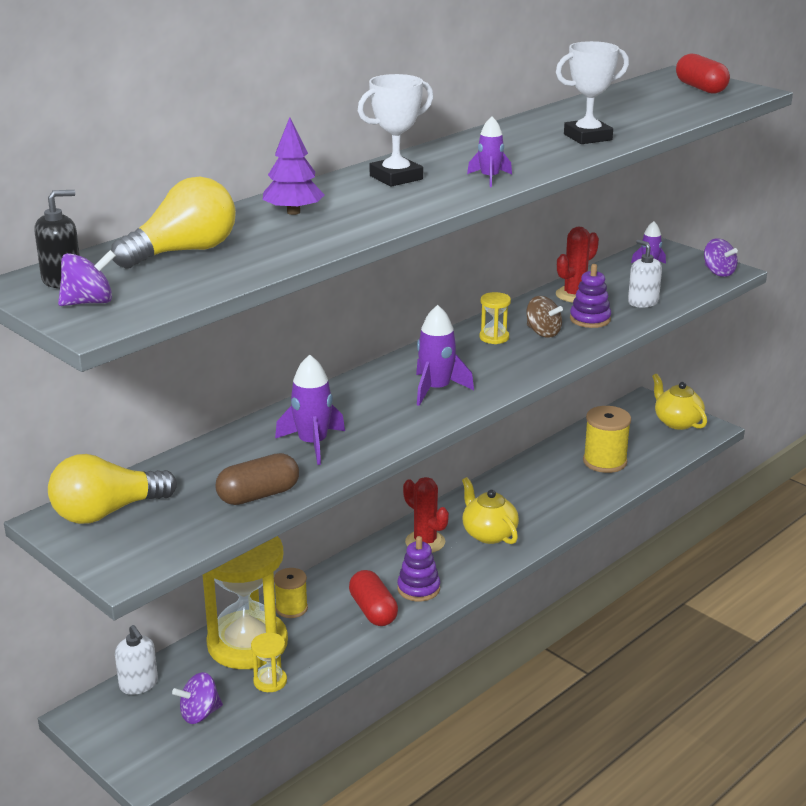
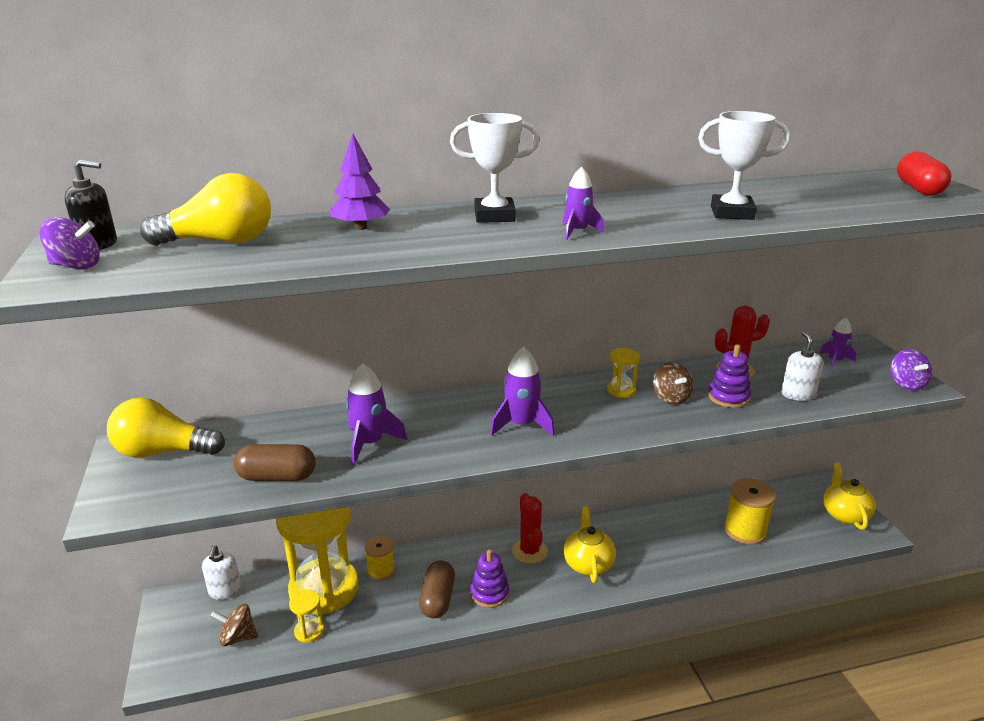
camera: 30 degrees right, 0 degrees up
(199, 714) = (238, 637): purple spinning top -> brown spinning top
(373, 611) = (437, 599): red capsule -> brown capsule

